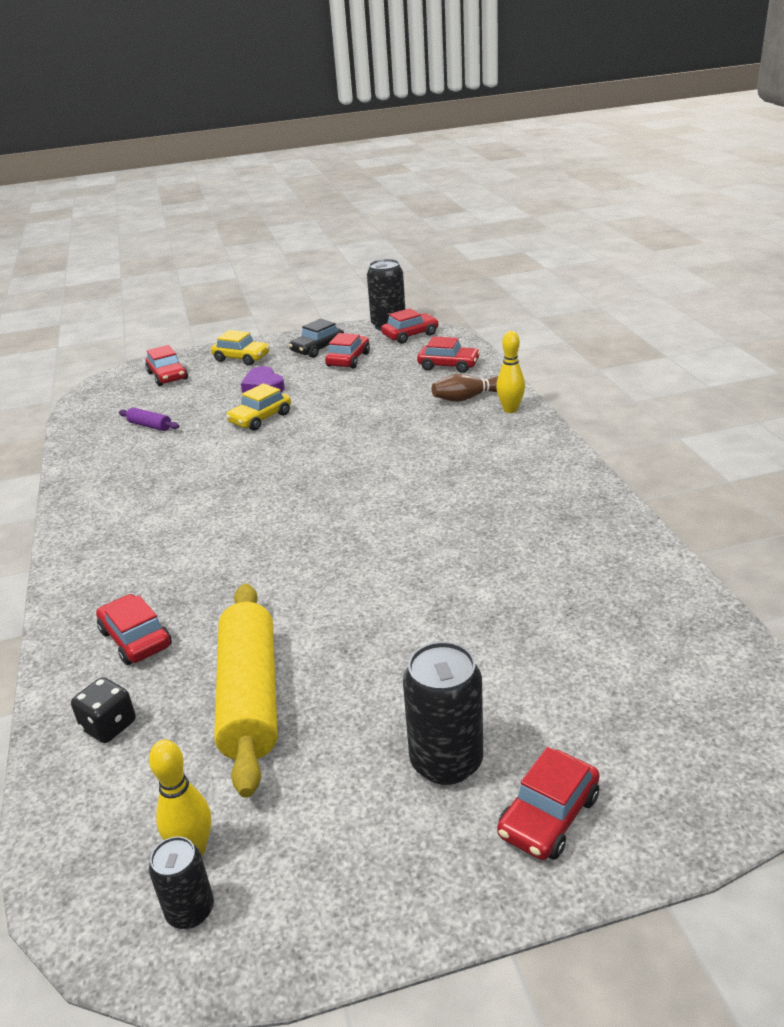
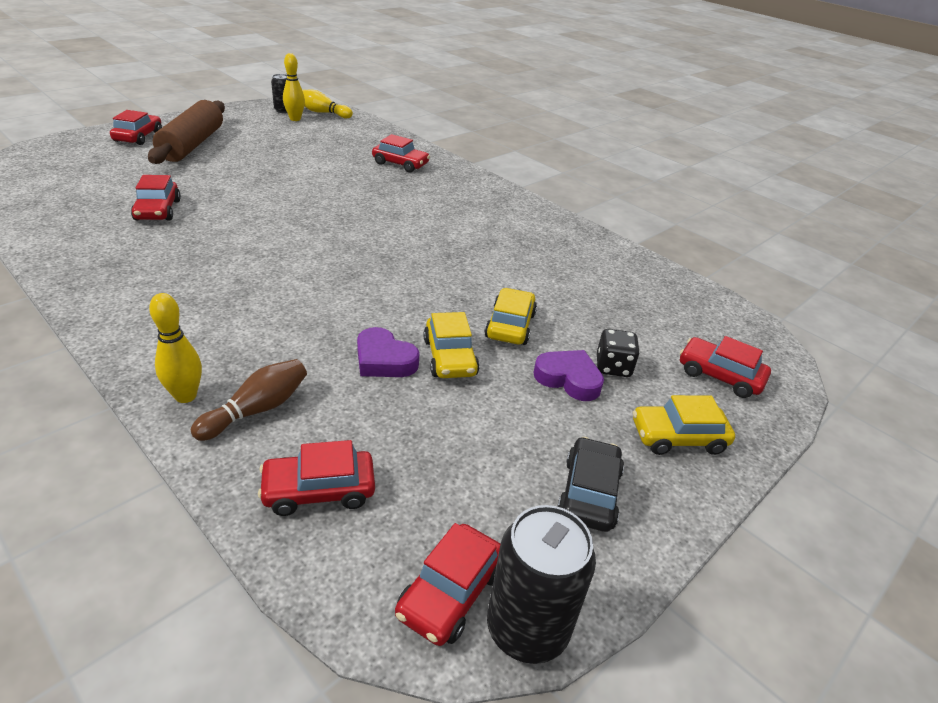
camera: 145 degrees right, 5 degrees up
(108, 877) = (322, 112): none -> yellow bowling pin
(109, 726) = (372, 139): black dice -> black dice (613, 367)
(150, 426) = (615, 297): purple rolling pin -> none
(250, 697) = (310, 152): yellow rolling pin -> none
(325, 406) = (450, 357): none -> yellow car
(348, 359) = (507, 470): red car -> red car (158, 210)
(371, 411) = (384, 360): none -> purple heart
(446, 761) = (192, 144): black can -> brown rolling pin

